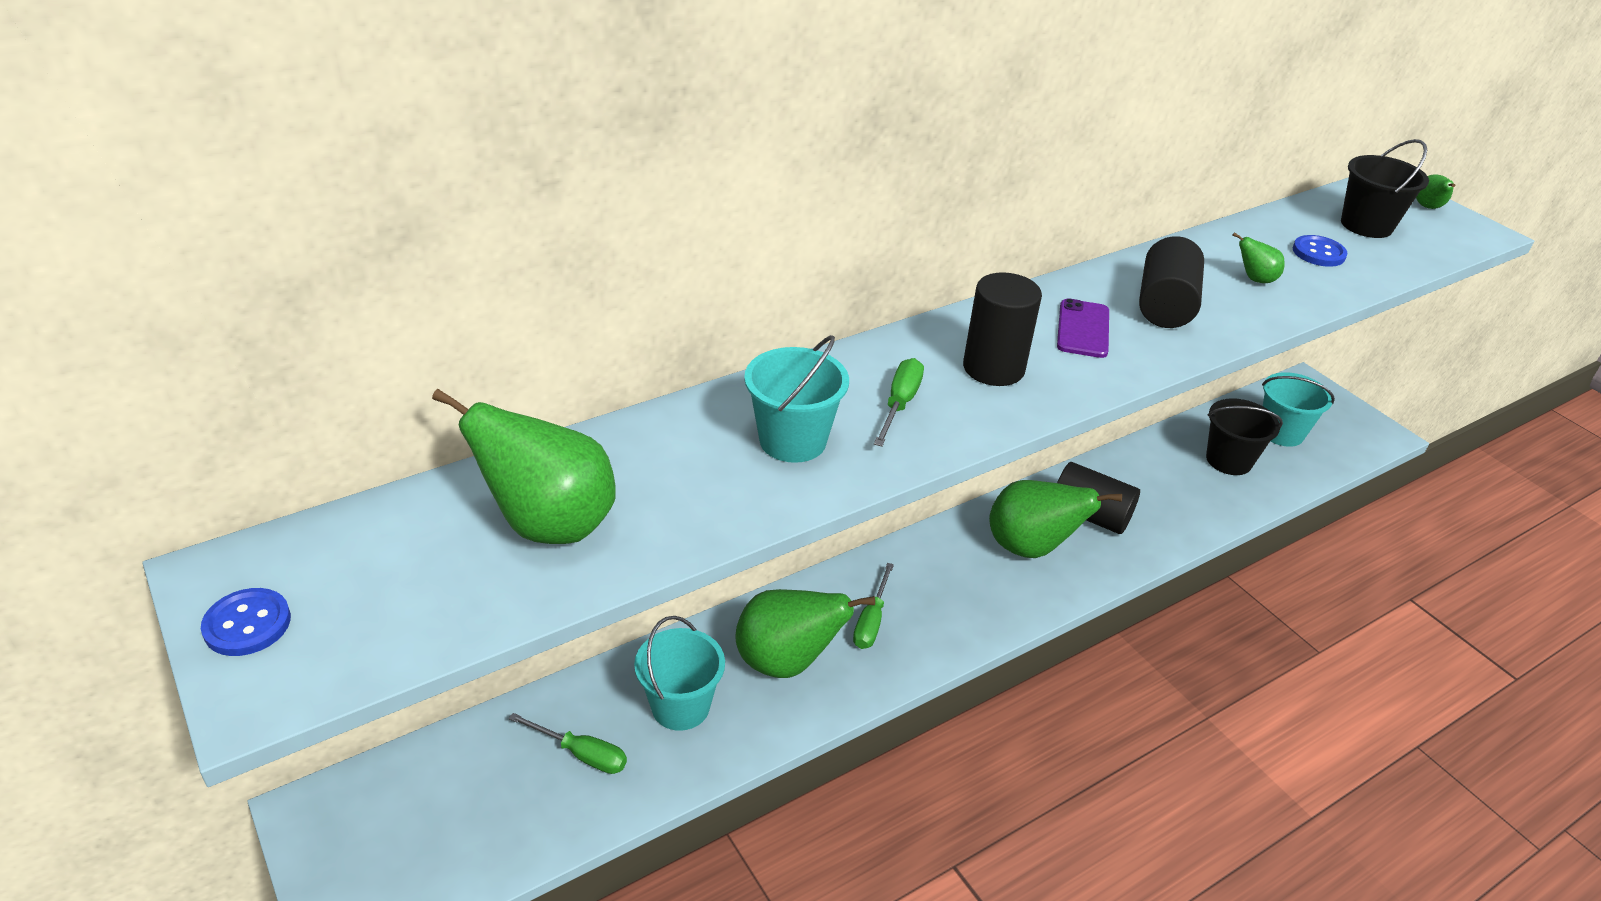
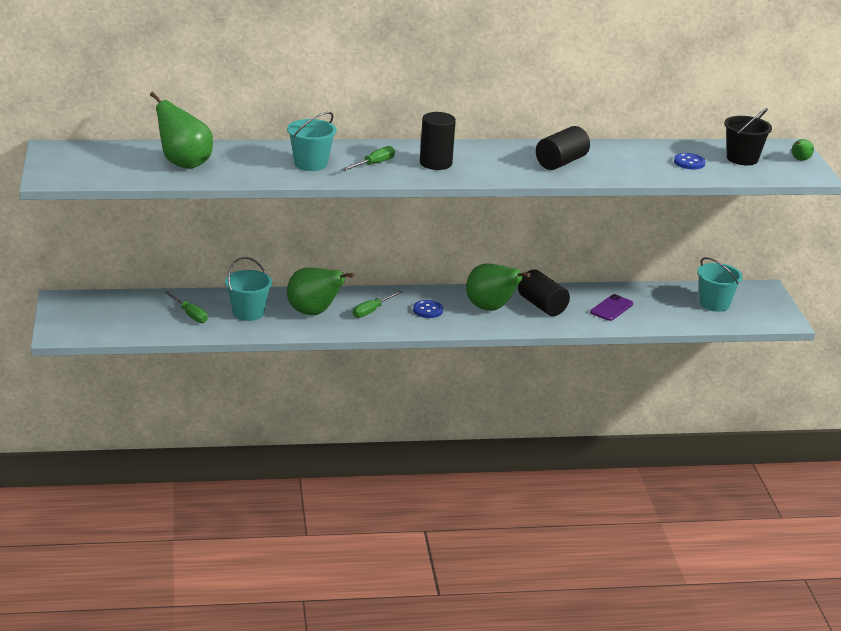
camera: 25 degrees right, 10 degrees down
(247, 624) = (54, 162): blue button -> blue button (428, 310)
(1083, 329) = (502, 161): purple phone -> purple phone (611, 308)
(1228, 460) = (661, 306): black bucket -> none
(1254, 279) = (631, 164): green pear -> none

